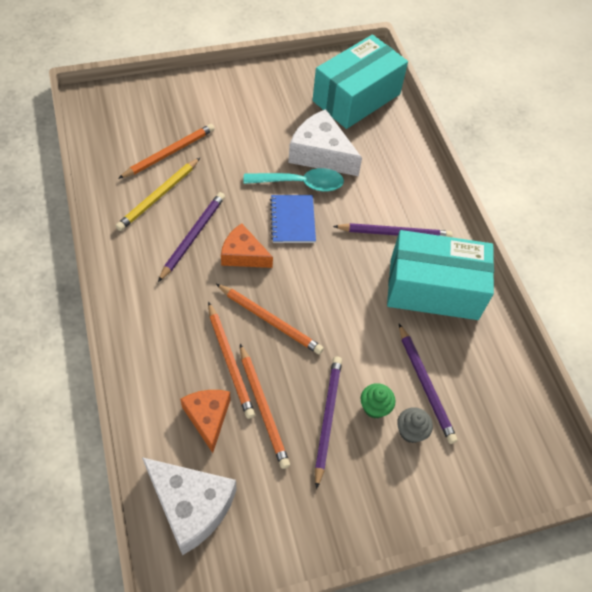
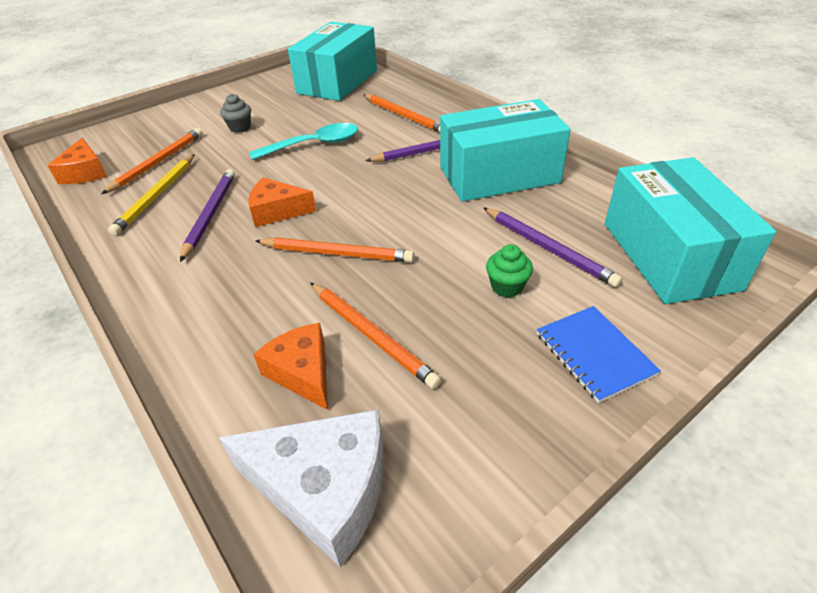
camera: 15 degrees left, 15 degrees down
(111, 141) = (85, 172): none -> orange cheese
(229, 361) = (305, 306): orange pencil -> orange pencil (404, 116)
(292, 220) = (319, 171): blue notebook -> blue notebook (594, 354)
(321, 154) = (323, 121): white cheese -> none
(327, 419) = (459, 317): purple pencil -> none
(411, 431) = (563, 293): grey cupcake -> grey cupcake (240, 127)
(510, 432) = (668, 255): none -> turquoise box

